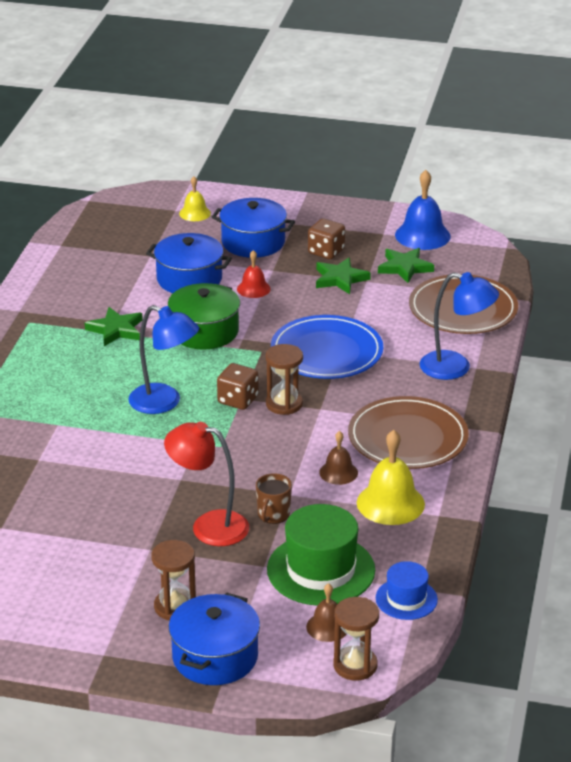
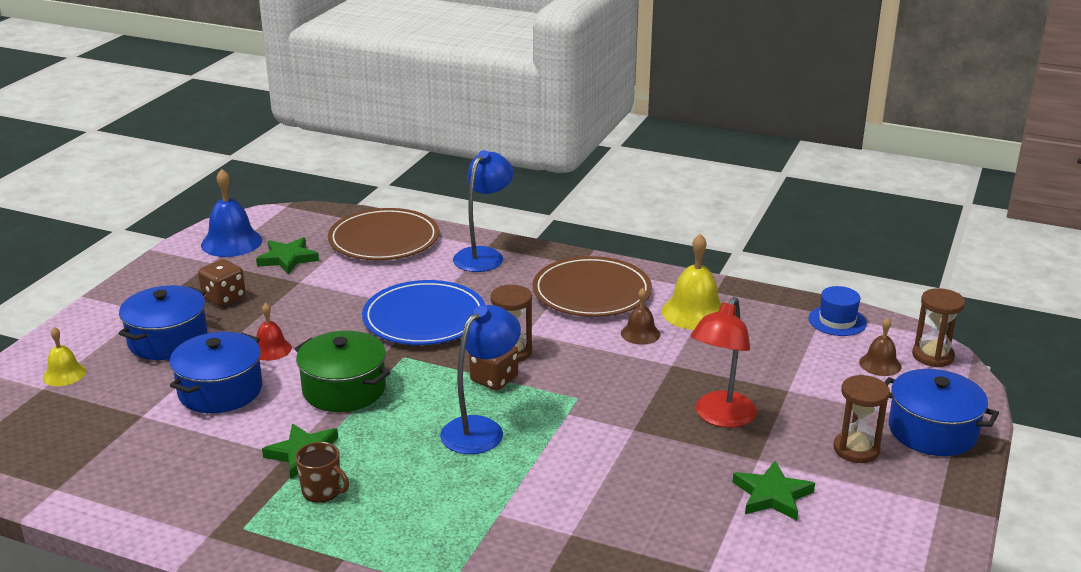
camera: 80 degrees left, 5 degrees down
(273, 514) = (705, 377): brown mug -> brown mug (322, 491)
(321, 570) = (795, 359): green hat -> none
(340, 279) = (285, 295): green star -> green star (772, 495)

